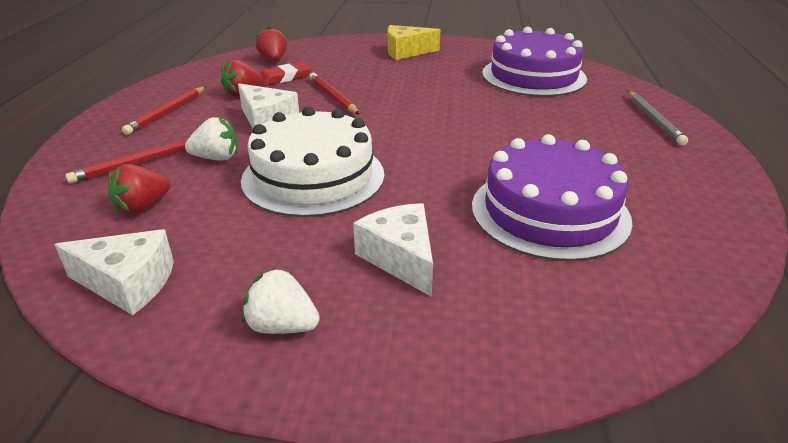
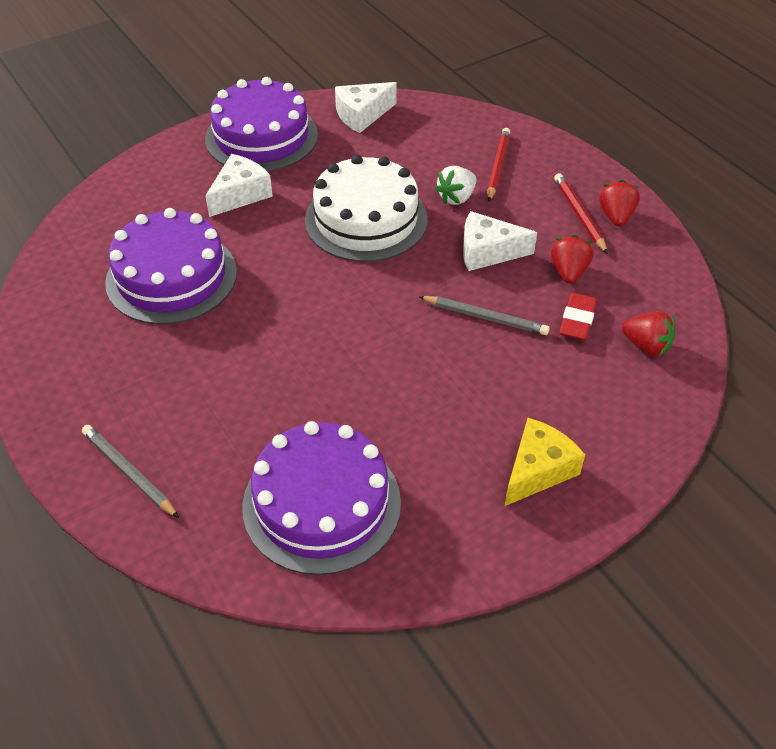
camera: 140 degrees right, 15 degrees up
(142, 207) = (432, 145): red strawberry -> red strawberry (616, 216)
(282, 326) = (261, 136): white strawberry -> purple cake
(333, 96) = (485, 317): red pencil -> grey pencil
(401, 258) = (240, 194): white cheese -> white cheese turned 75 degrees counterclockwise

